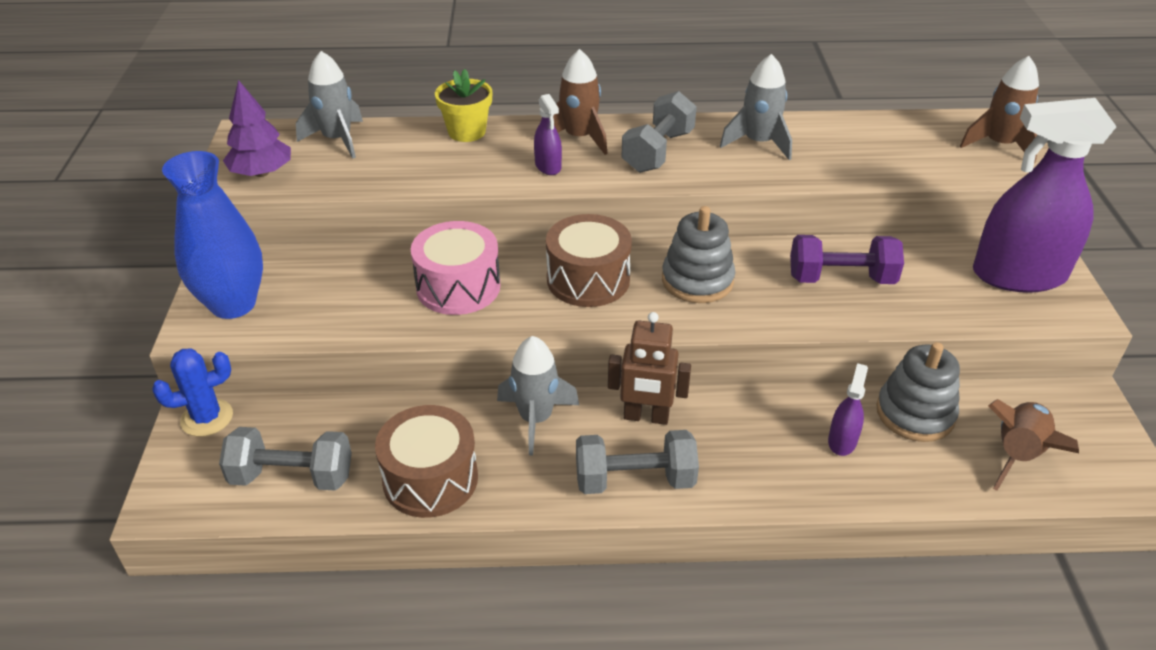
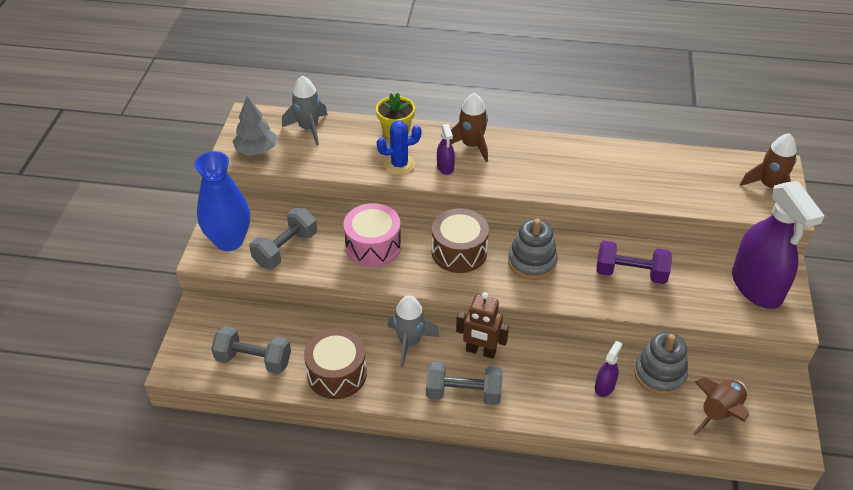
camera: 10 degrees right, 5 degrees up
(207, 418) = (206, 313): blue cactus -> blue cactus (399, 165)
(262, 173) = (256, 150): purple tree -> grey tree
(658, 151) = (523, 163): grey dumbbell -> grey dumbbell (285, 249)
(758, 143) = (596, 164): grey rocket -> none
(1018, 275) = (756, 286): purple spray bottle -> purple spray bottle turned 120 degrees counterclockwise

